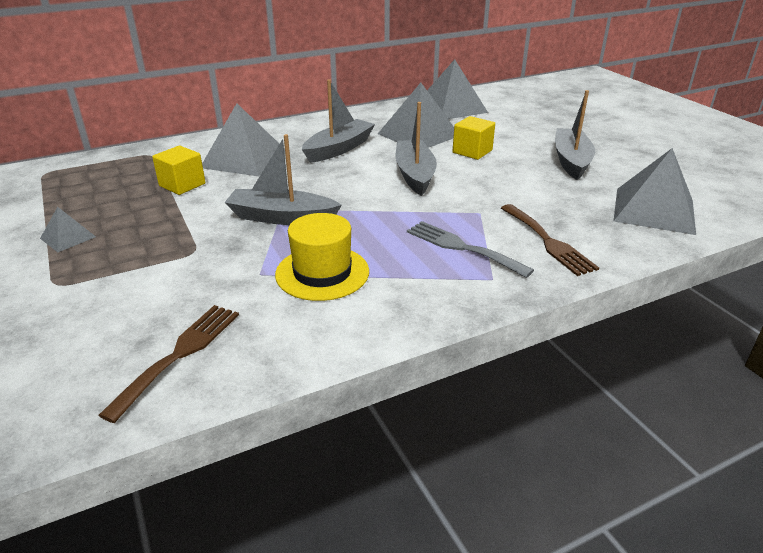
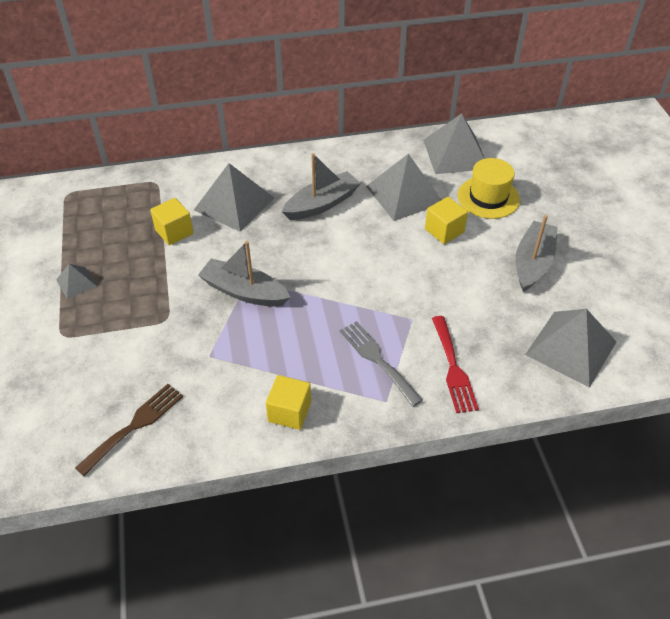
camera: 15 degrees right, 15 degrees up
(322, 273) = (256, 365): yellow hat -> yellow hat (488, 197)
(383, 306) = (289, 412): none -> yellow cube
(415, 175) = (376, 255): grey boat -> none
(548, 242) = (453, 368): brown fork -> red fork

